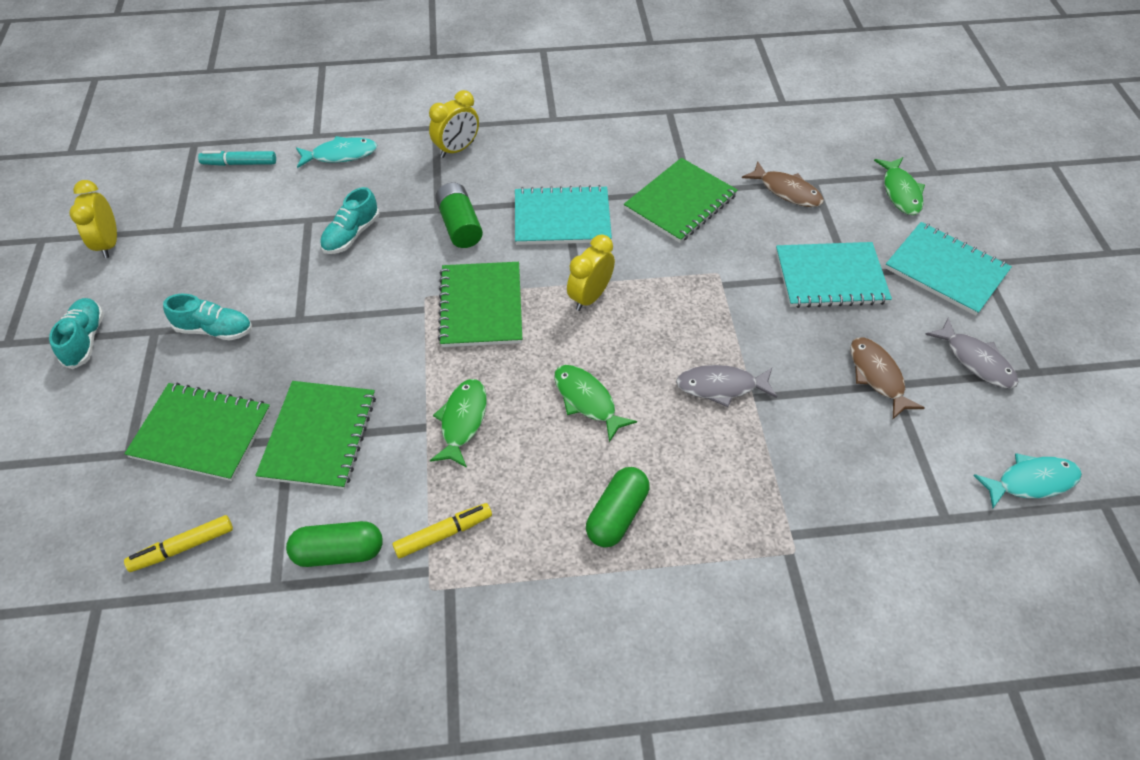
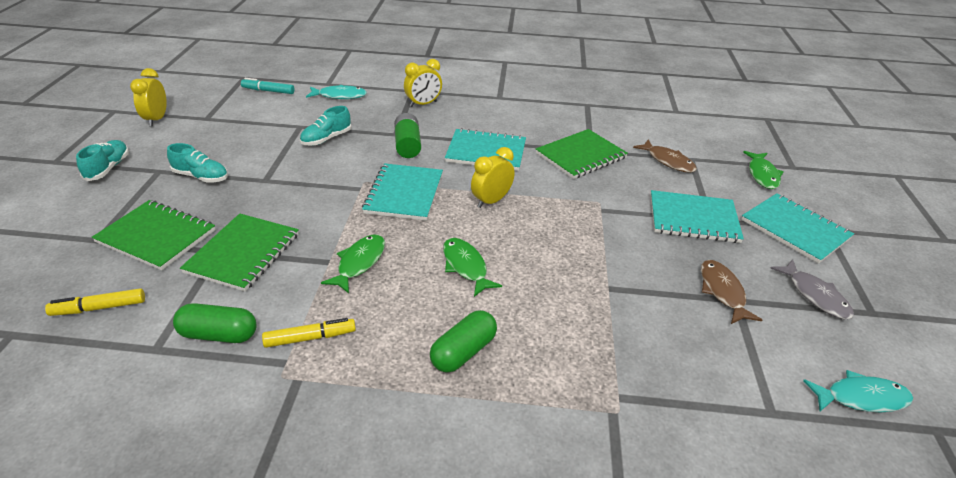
camera: 10 degrees right, 15 degrees down
(481, 306) = (404, 193): green notebook -> turquoise notebook
(721, 386) = (582, 276): grey fish -> none

